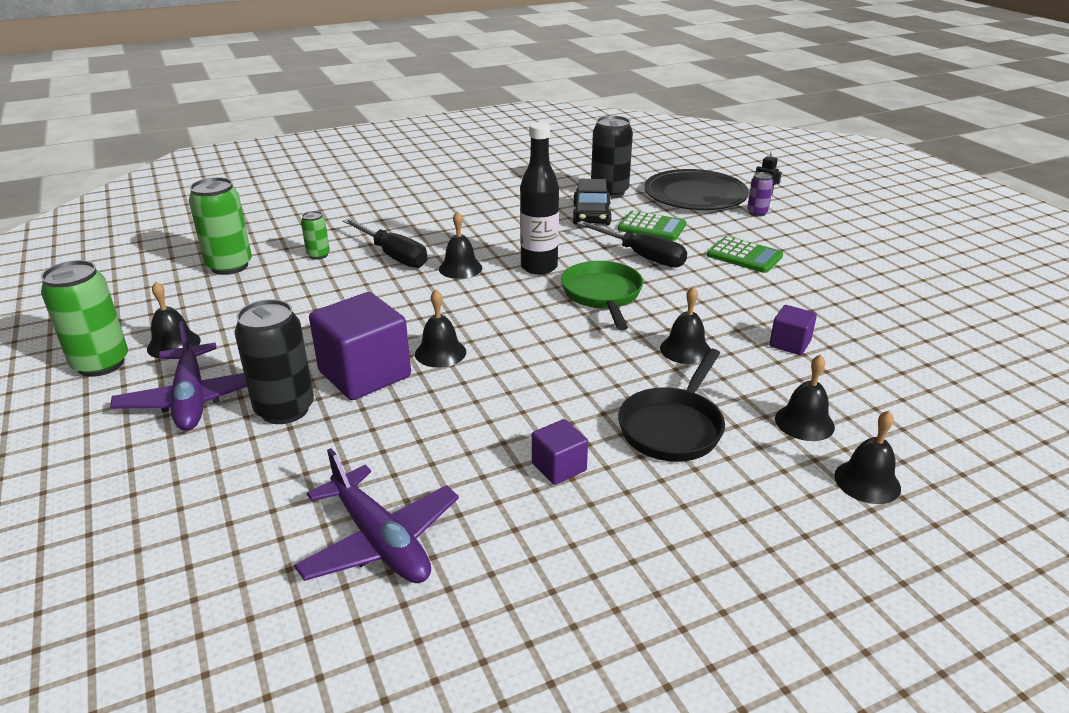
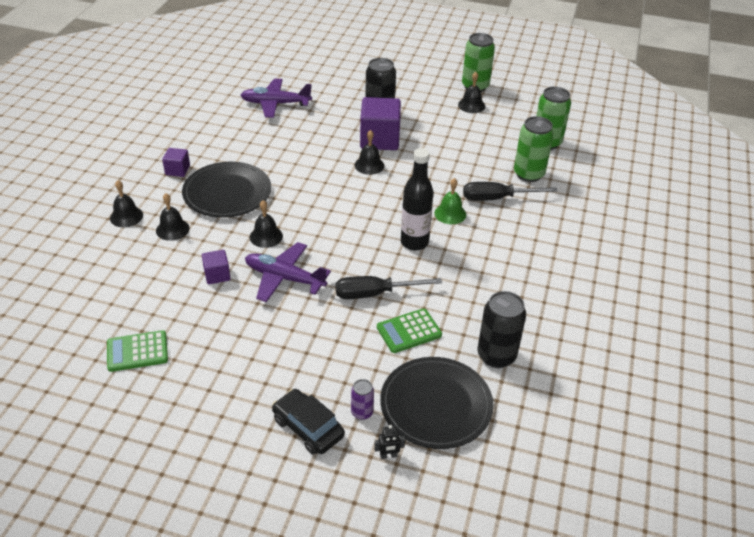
camera: 130 degrees right, 10 degrees up
(191, 399) = (416, 97): purple plane -> purple plane (284, 278)
(318, 255) = (528, 174): green can -> green can, size x1.92
(460, 268) = (450, 213): black bell -> green bell
(559, 467) = (251, 153): purple cube -> purple cube (177, 170)
(591, 215) = (464, 315): black car -> black car (308, 428)
(602, 295) = (351, 245): green pan -> none
(672, 427) = (227, 193): black pan -> black plate
(744, 256) = (315, 342): green calculator -> green calculator (137, 351)

